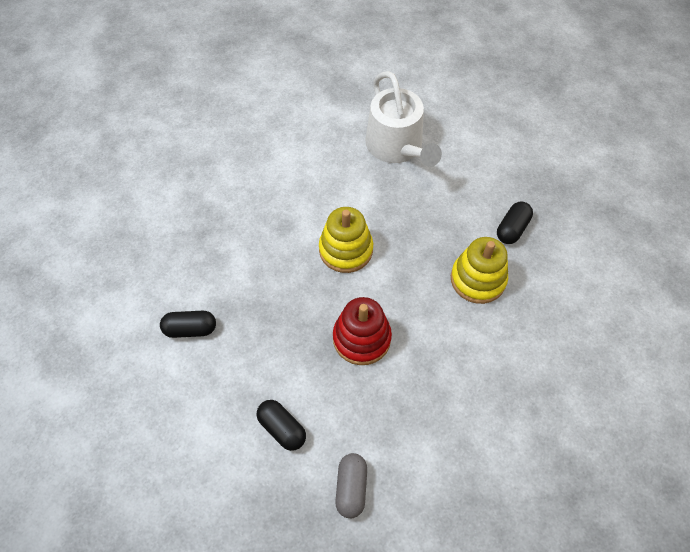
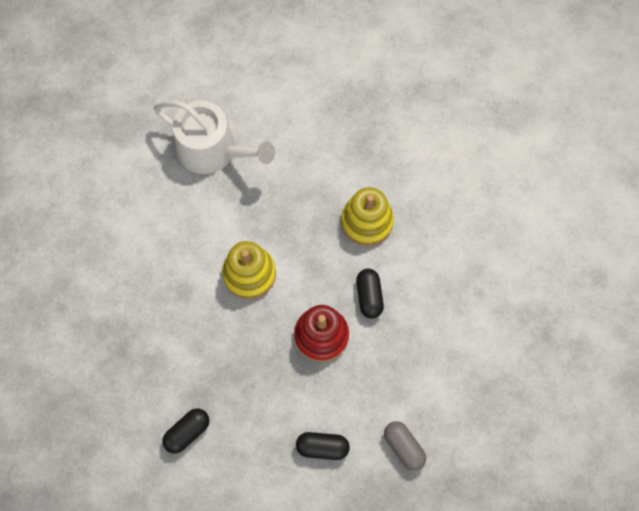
camera: 40 degrees left, 10 degrees up
(512, 229) = (359, 159): black capsule -> black capsule (369, 296)

